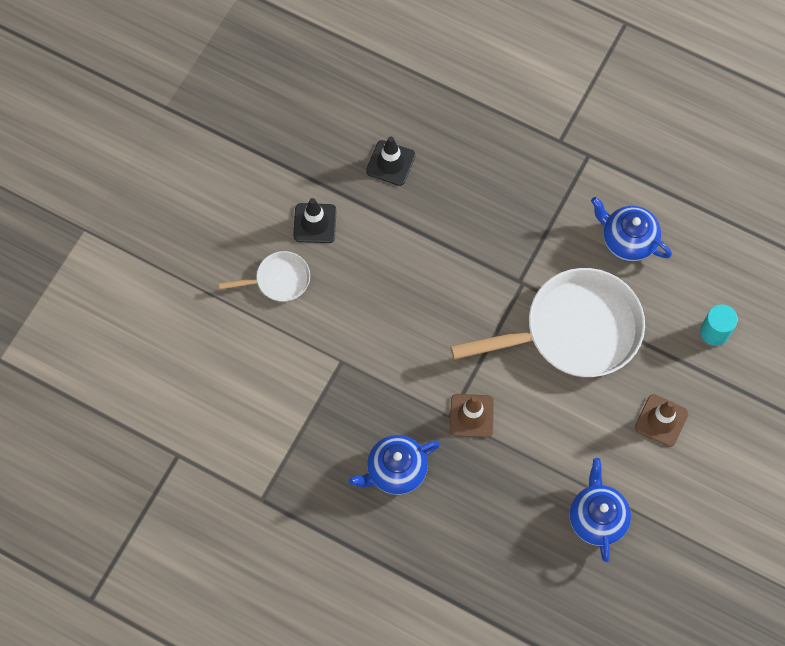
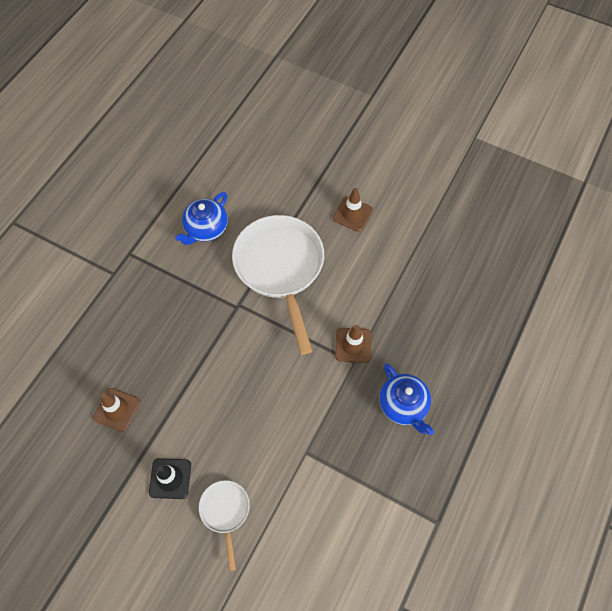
camera: 90 degrees left, 5 degrees down
(390, 163) = (117, 409): black traffic cone -> brown traffic cone
(597, 518) = (430, 258): blue teapot -> none
(714, 332) = (283, 177): turquoise cylinder -> none

